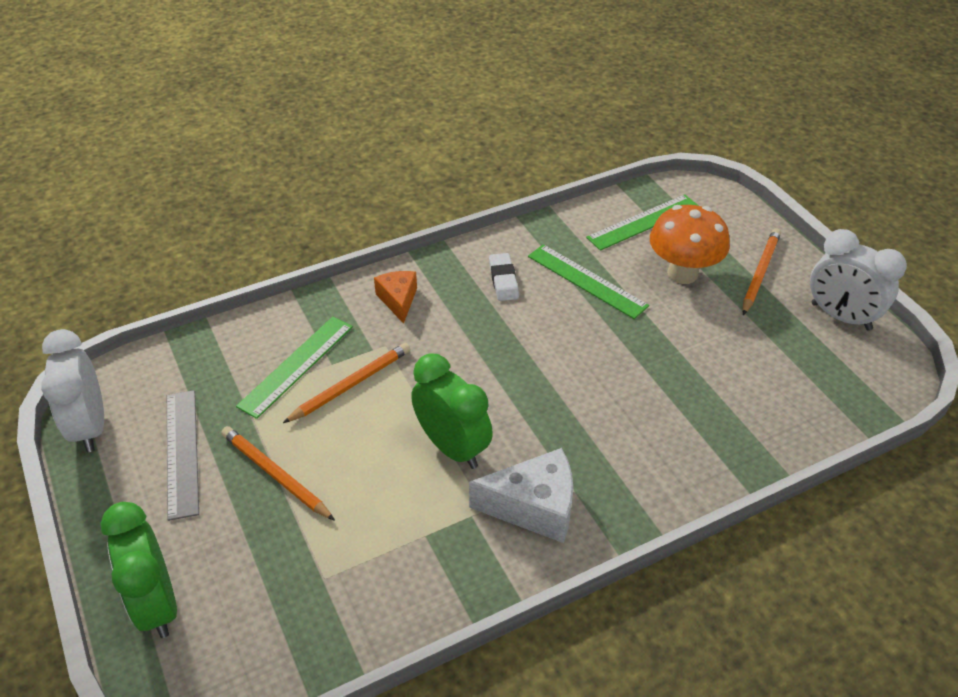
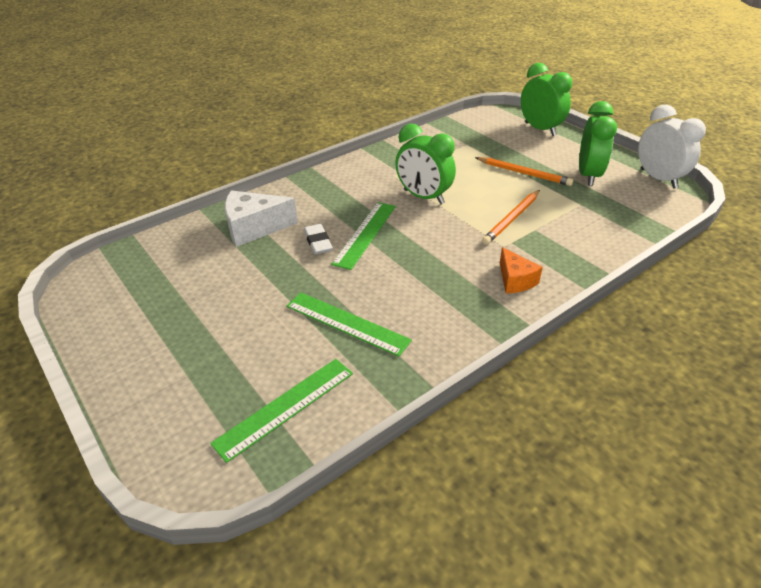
camera: 170 degrees right, 5 degrees down
(182, 452) = (588, 175): grey ruler -> green clock
(296, 365) = (560, 225): green ruler -> green ruler (365, 234)
(503, 280) = (428, 312): white eraser -> white eraser (318, 242)
(534, 507) = (364, 179): white cheese -> white cheese (254, 228)
(682, 273) = (248, 345): orange mushroom -> none
(760, 273) = (164, 358): orange pencil -> none
(840, 317) = (103, 322): white clock -> none

